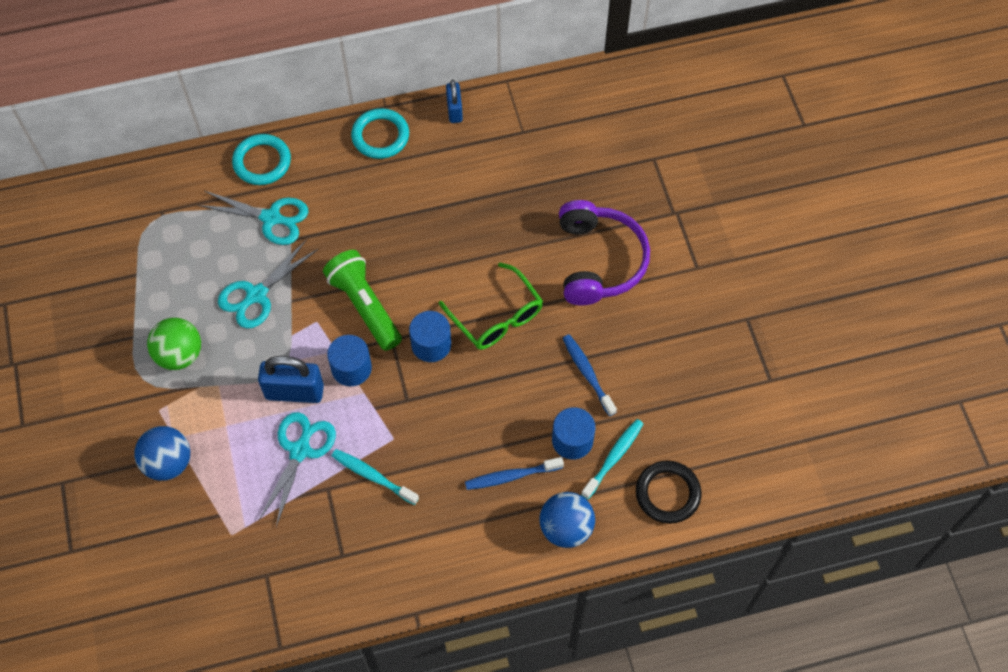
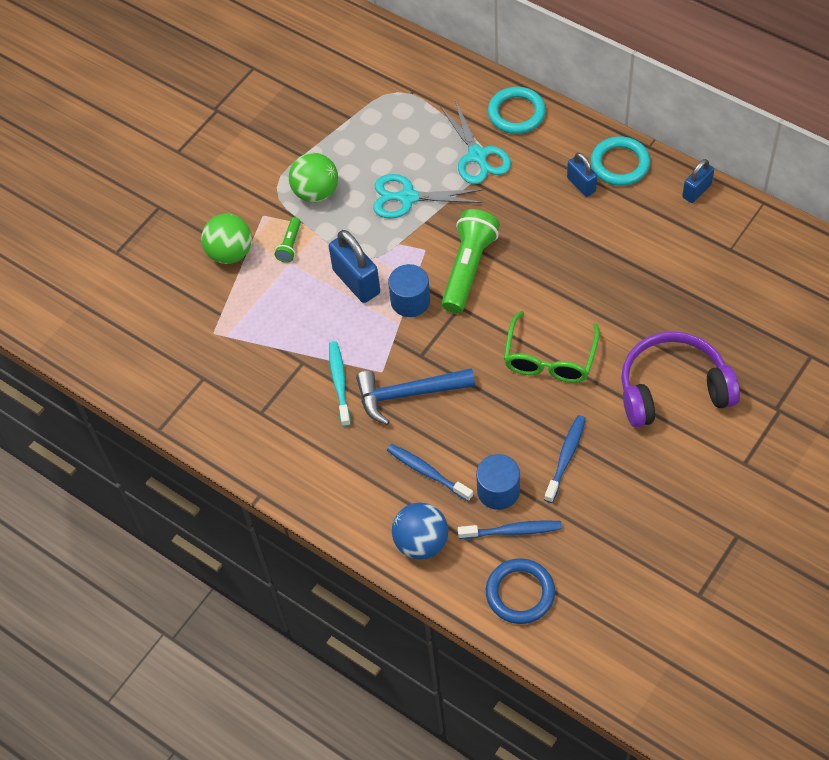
camera: 55 degrees right, 5 degrees down
(168, 462) = (230, 253): blue ball -> green ball
(209, 412) = (290, 245): none -> green flashlight
(300, 451) = (315, 322): turquoise scissors -> none
(371, 174) = (581, 185): none -> blue padlock
(431, 344) = (481, 335): blue cylinder -> none
(432, 435) = (408, 394): none -> blue hammer
(598, 261) = (673, 389): purple headphones -> purple headphones turned 150 degrees counterclockwise
(614, 457) = (513, 531): turquoise toothbrush -> blue toothbrush
(667, 493) = (520, 593): black ring -> blue ring

